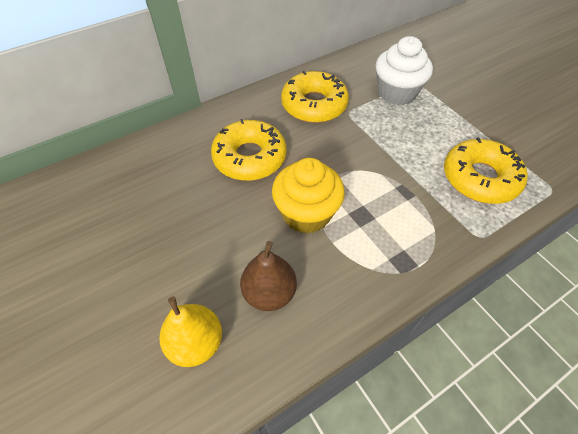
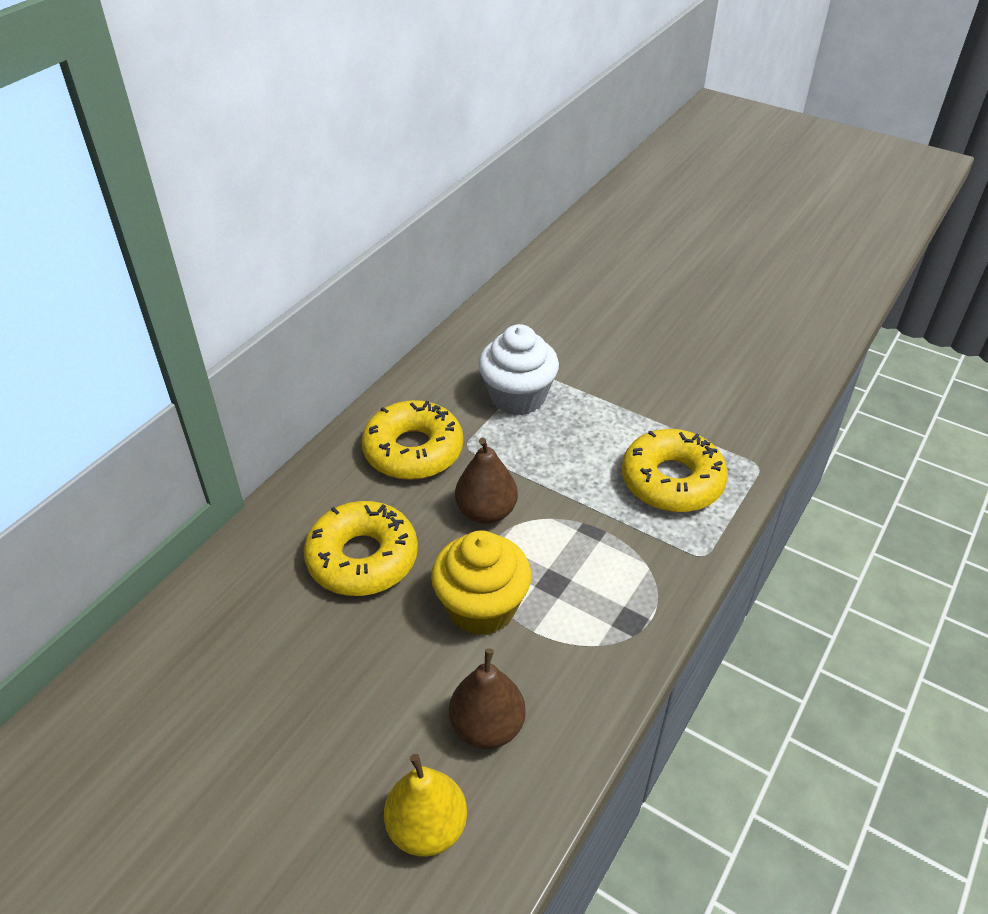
camera: 25 degrees left, 10 degrees down
(340, 156) = (486, 512): none -> brown pear

